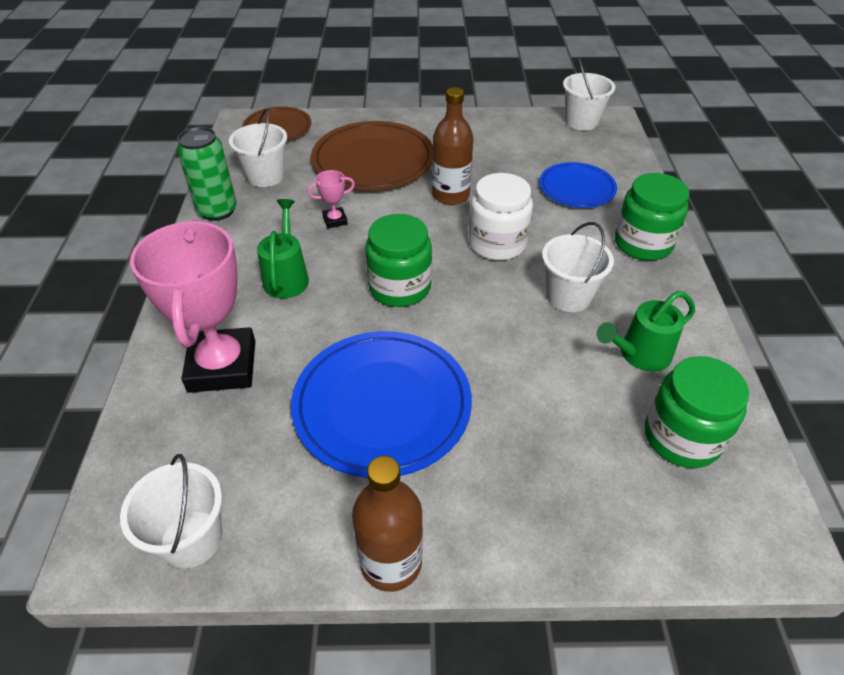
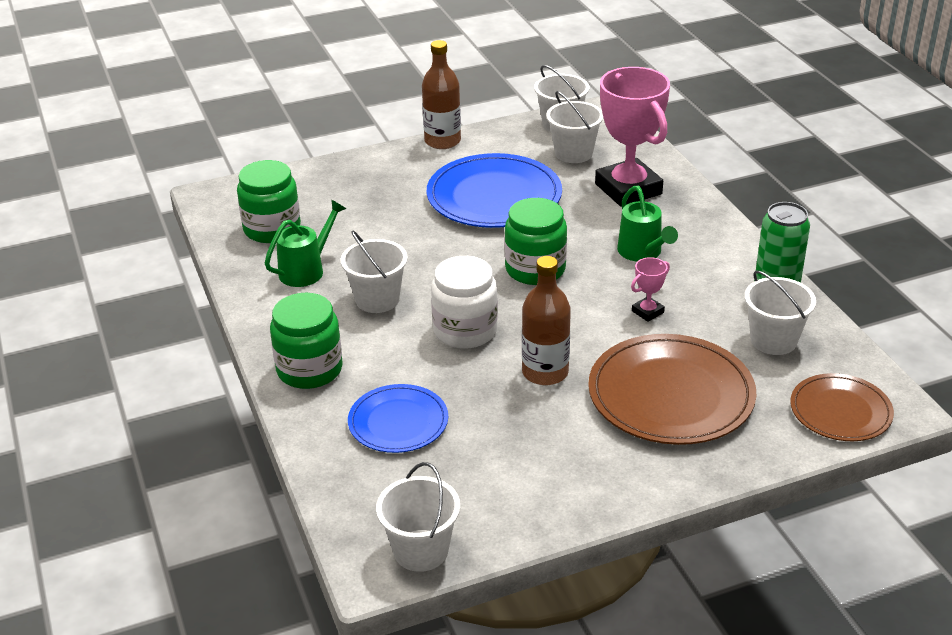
camera: 160 degrees right, 10 degrees down
(228, 458) = (573, 153): none -> white bucket

